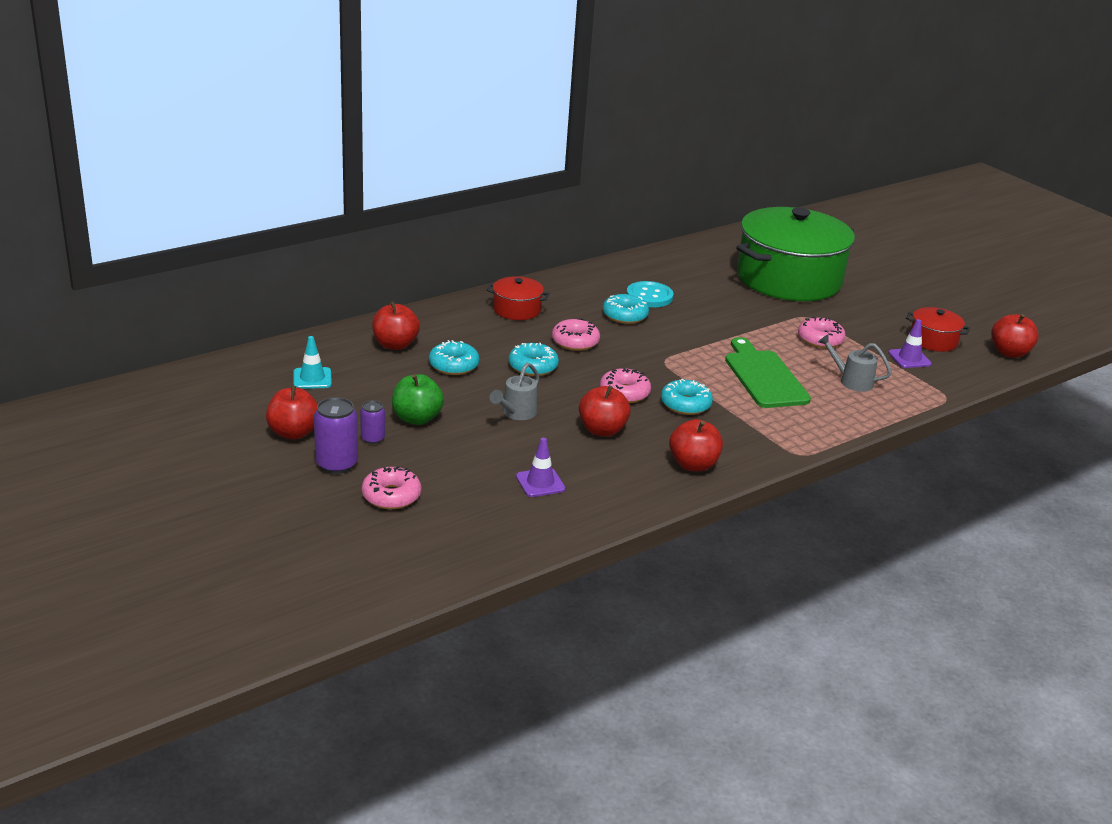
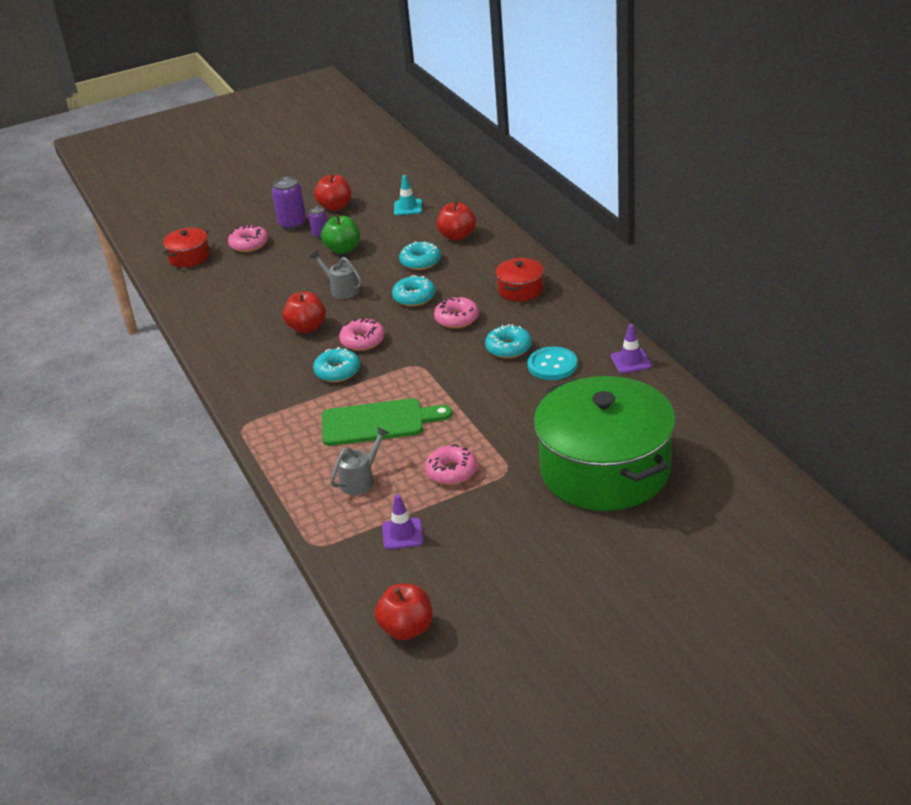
camera: 105 degrees right, 5 degrees up
(540, 483) = (244, 299): purple traffic cone -> purple traffic cone (631, 361)
(693, 465) = (245, 368): red apple -> none
(933, 340) = (443, 564): red pot -> red pot (189, 257)

